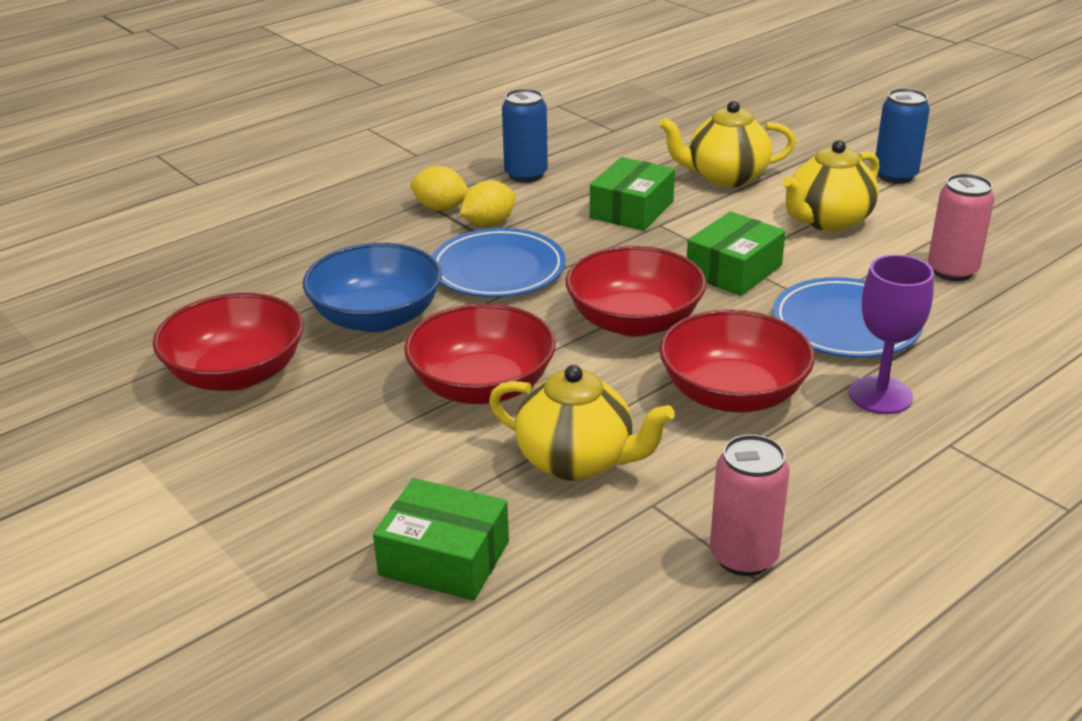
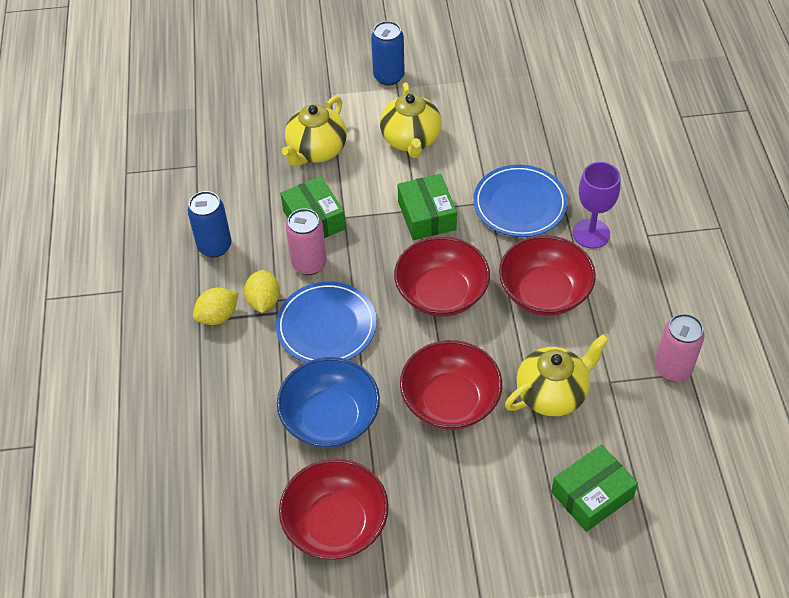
camera: 55 degrees left, 20 degrees up
(952, 271) = (507, 126): pink can -> pink can (309, 264)

